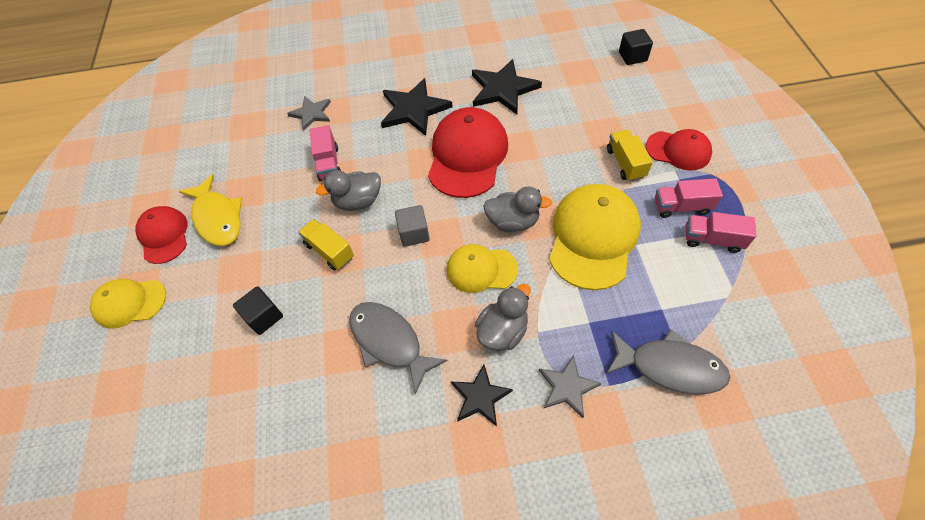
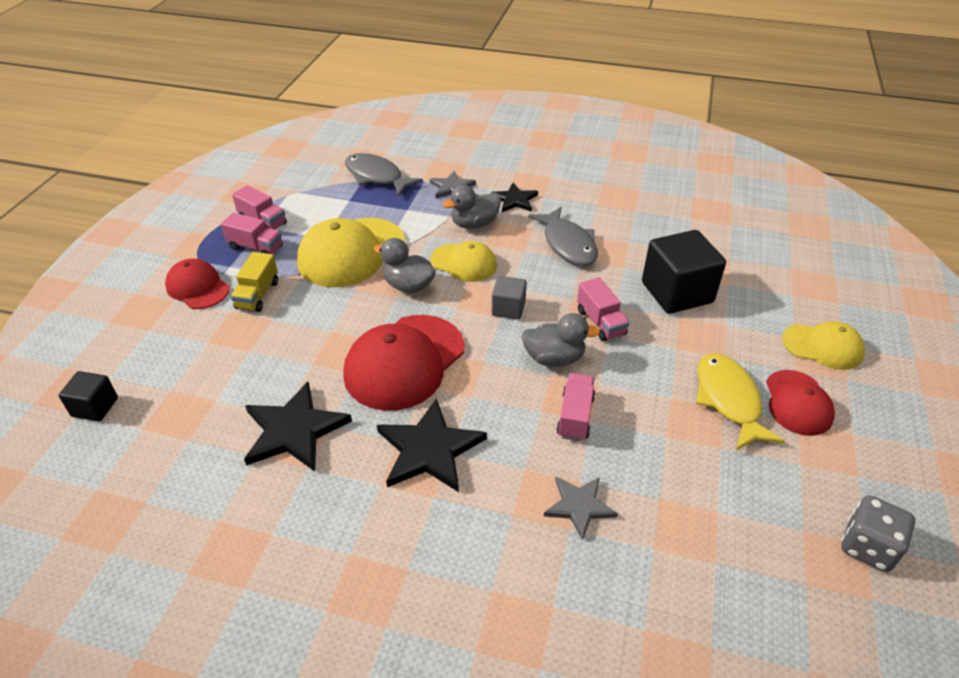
camera: 160 degrees left, 15 degrees down
(140, 153) = (867, 546): none -> grey dice
(264, 316) = (677, 292): black cube -> black cube, size x1.89
(329, 251) = (600, 322): yellow truck -> pink truck

